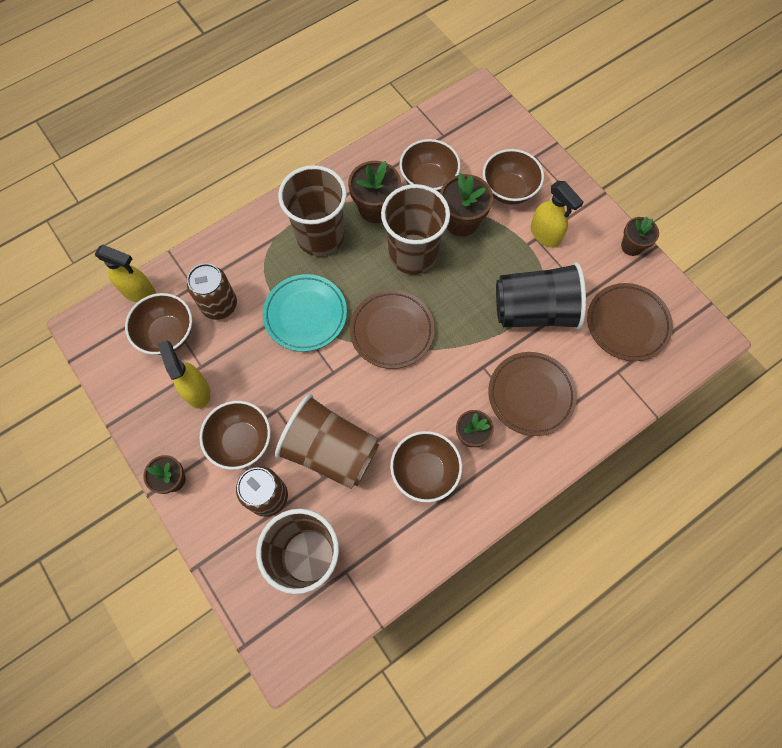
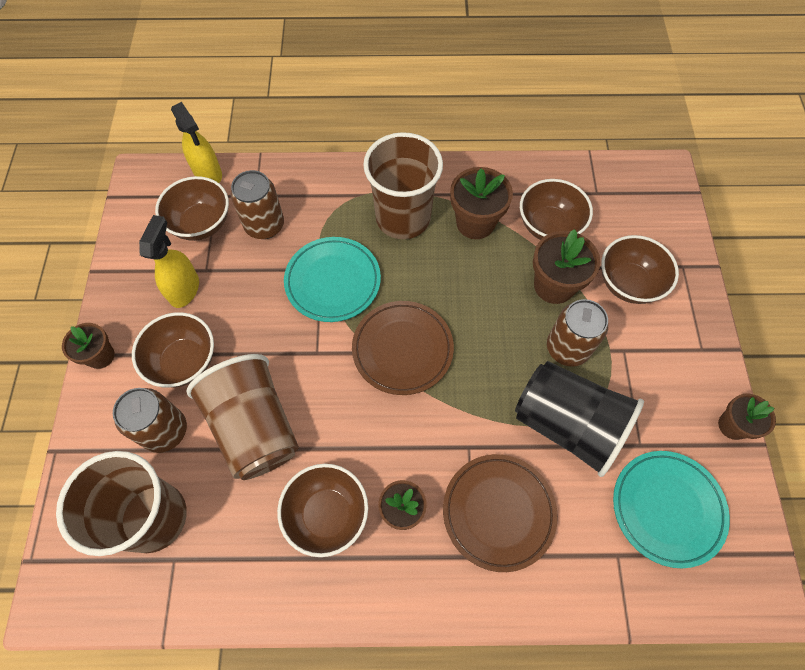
camera: 35 degrees right, 5 degrees down
(413, 254) = (480, 287): brown cup -> none
(499, 260) = (567, 348): none -> brown can
(545, 235) = (637, 352): yellow spray bottle -> none
(627, 324) = (667, 508): brown plate -> turquoise plate

